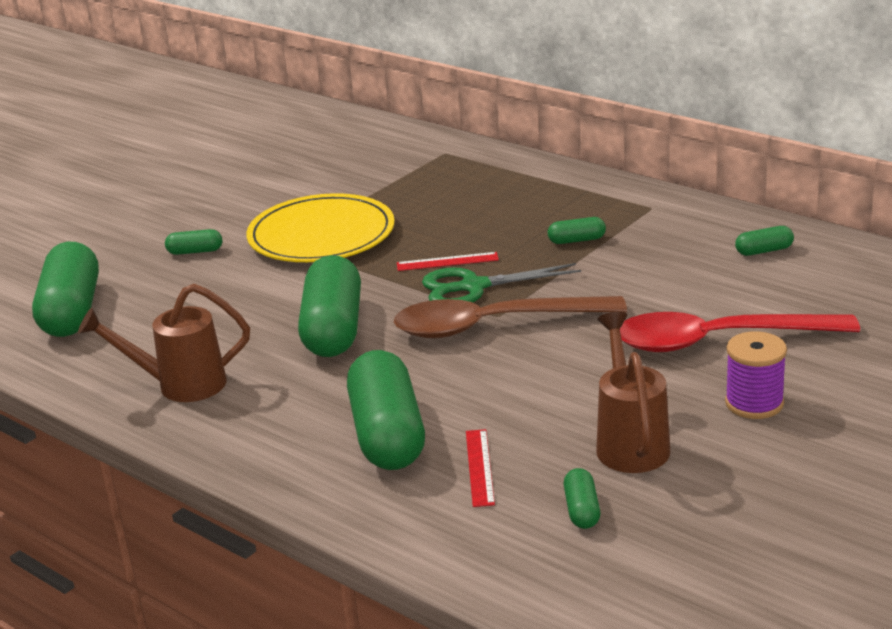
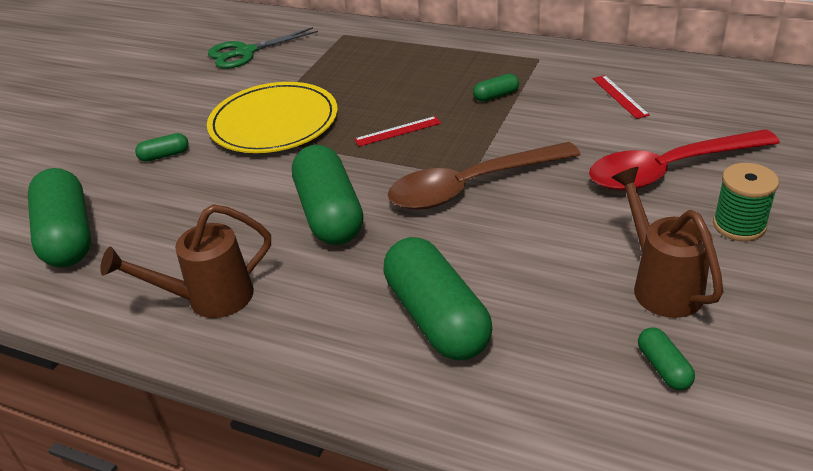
camera: 15 degrees left, 10 degrees up
(473, 287) = (433, 152): green scissors -> green scissors (245, 52)
(479, 467) = (542, 337): red ruler -> red ruler (620, 96)
(754, 403) = (739, 225): purple spool -> green spool
(764, 251) = (651, 83): green capsule -> none

